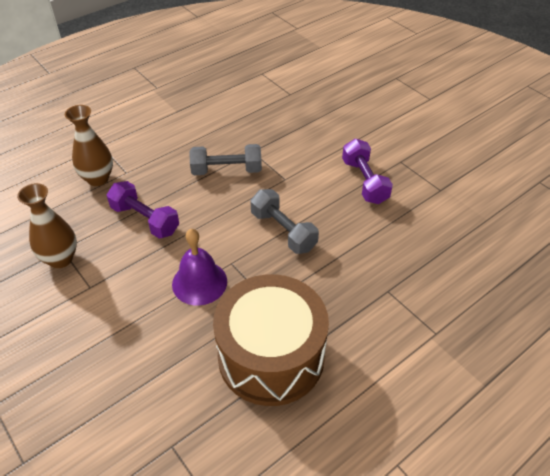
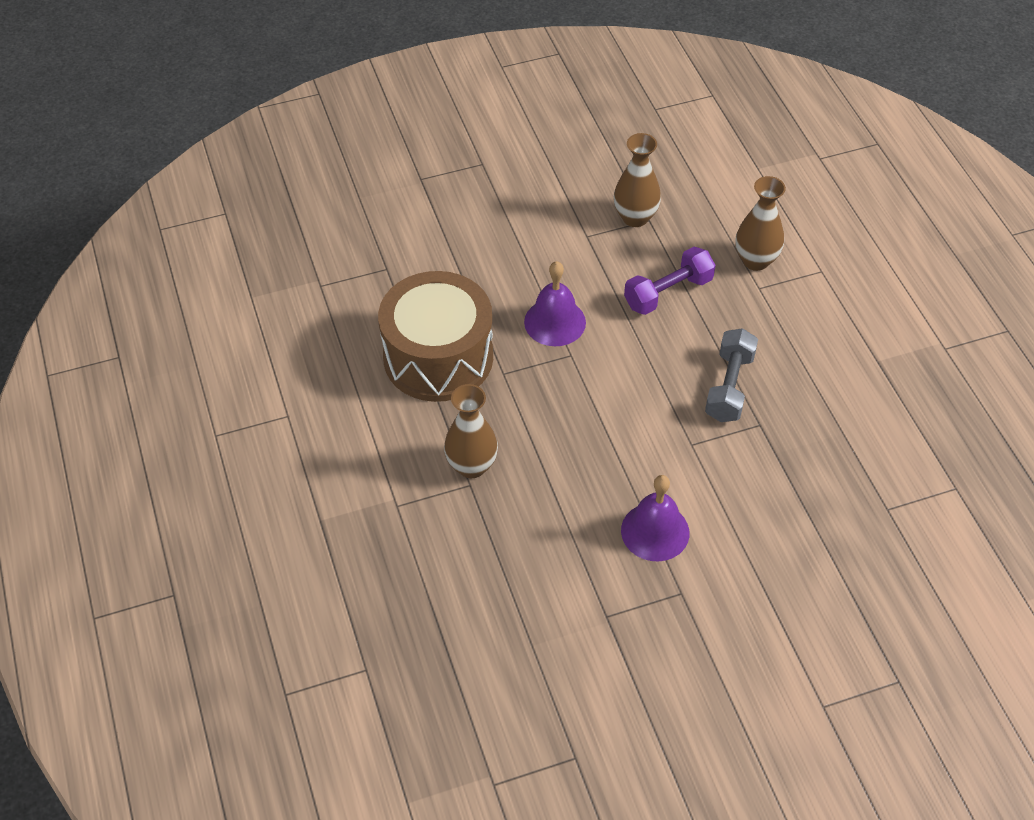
camera: 110 degrees right, 5 degrees up
(283, 231) = (599, 415): grey dumbbell -> none
(364, 181) = (655, 531): purple dumbbell -> purple bell
(370, 295) = (471, 466): none -> brown vase

